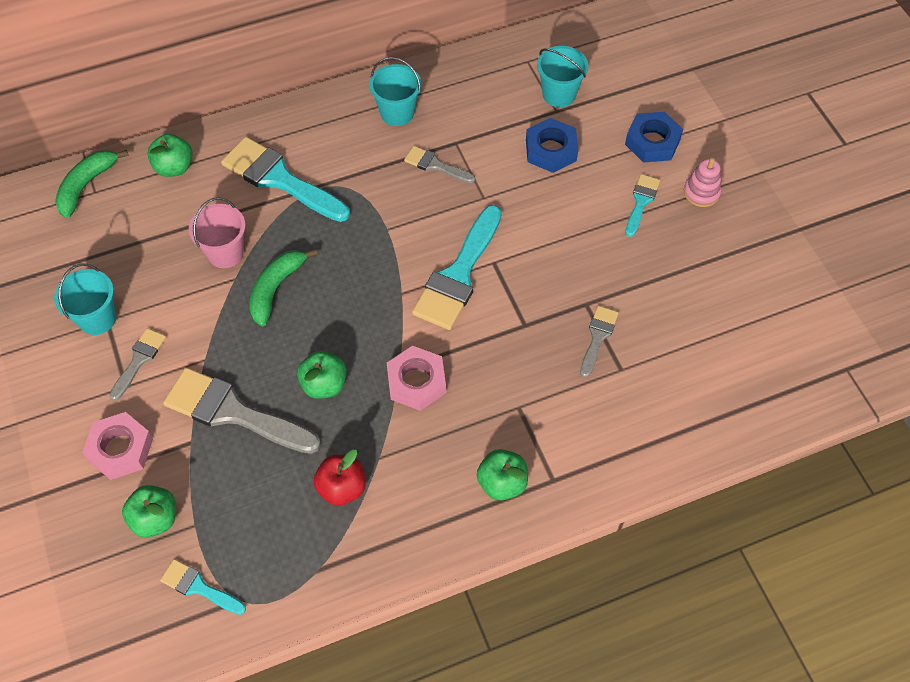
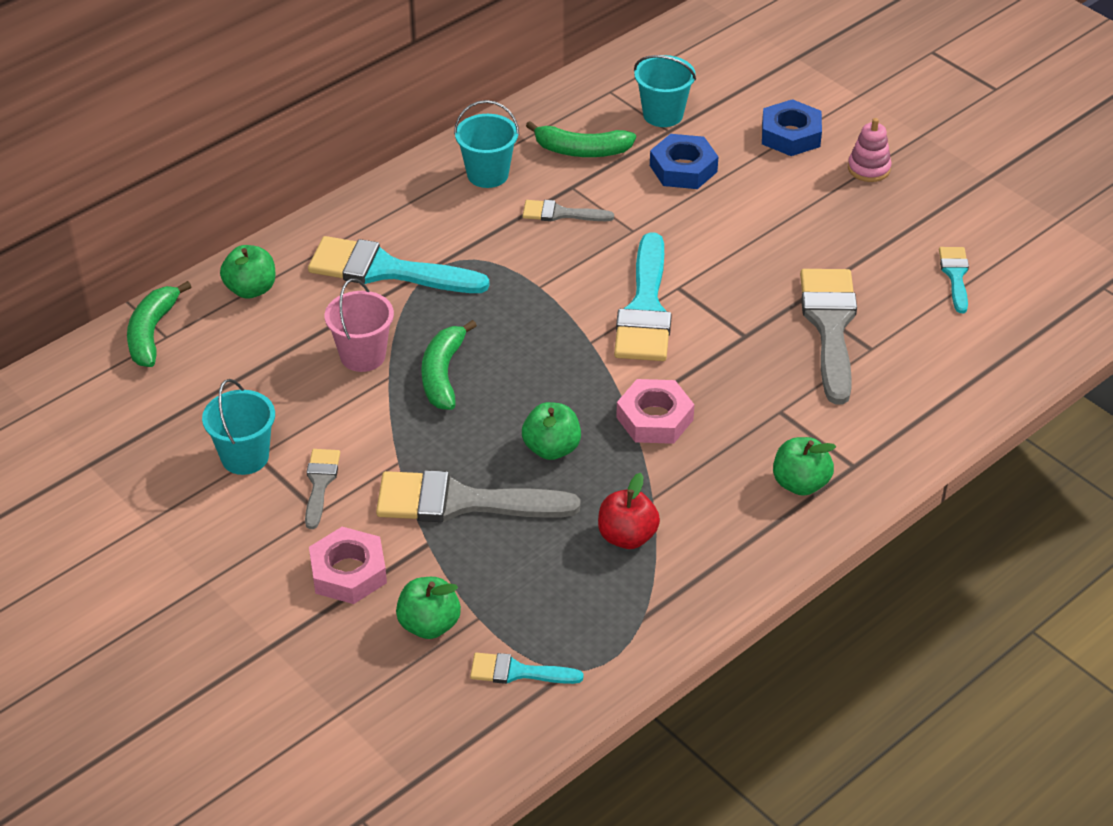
camera: 20 degrees left, 15 degrees down
(479, 110) = (581, 150): none -> green banana
(598, 337) = (830, 326): grey brush -> grey brush, size x1.94
(641, 202) = (809, 192): turquoise brush -> turquoise brush (955, 275)

